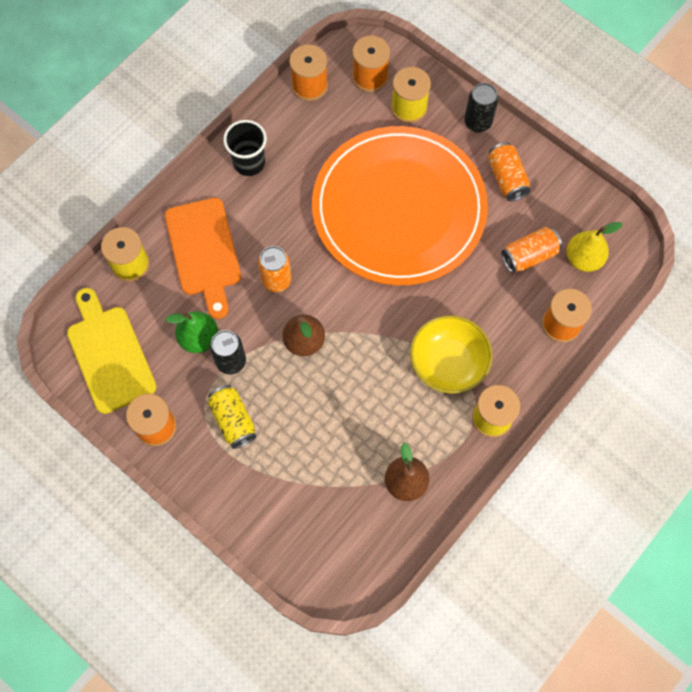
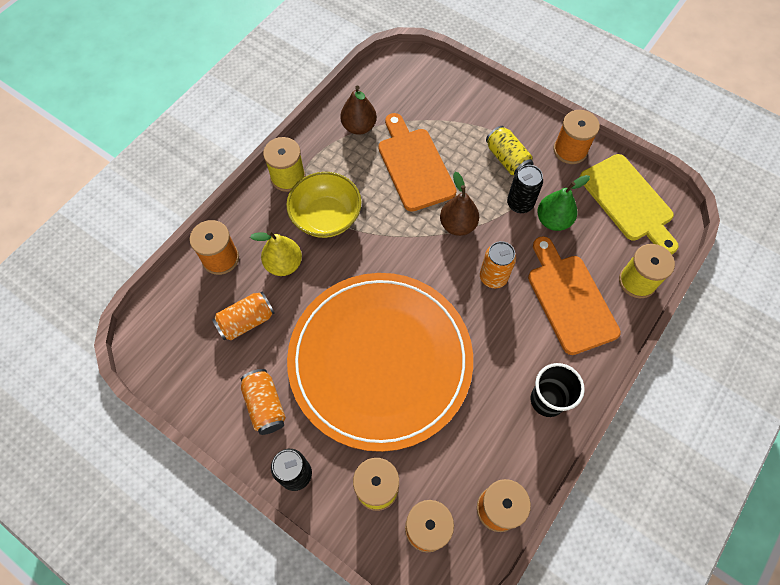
camera: 175 degrees right, 5 degrees down
(343, 421) = (414, 165): none -> orange cutting board
(583, 259) = (192, 322): yellow pear -> yellow pear (284, 264)

